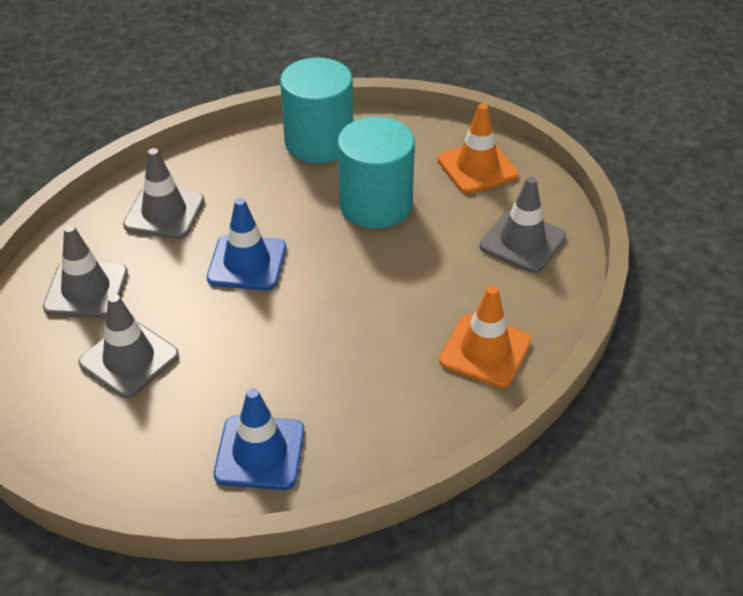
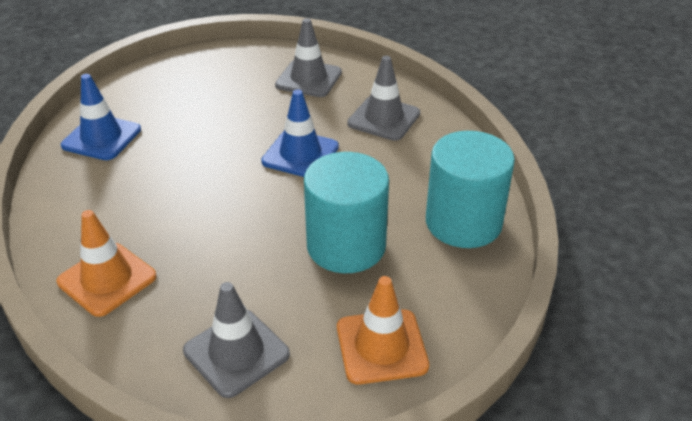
camera: 105 degrees right, 5 degrees down
(129, 359) = (228, 92): grey traffic cone -> none

